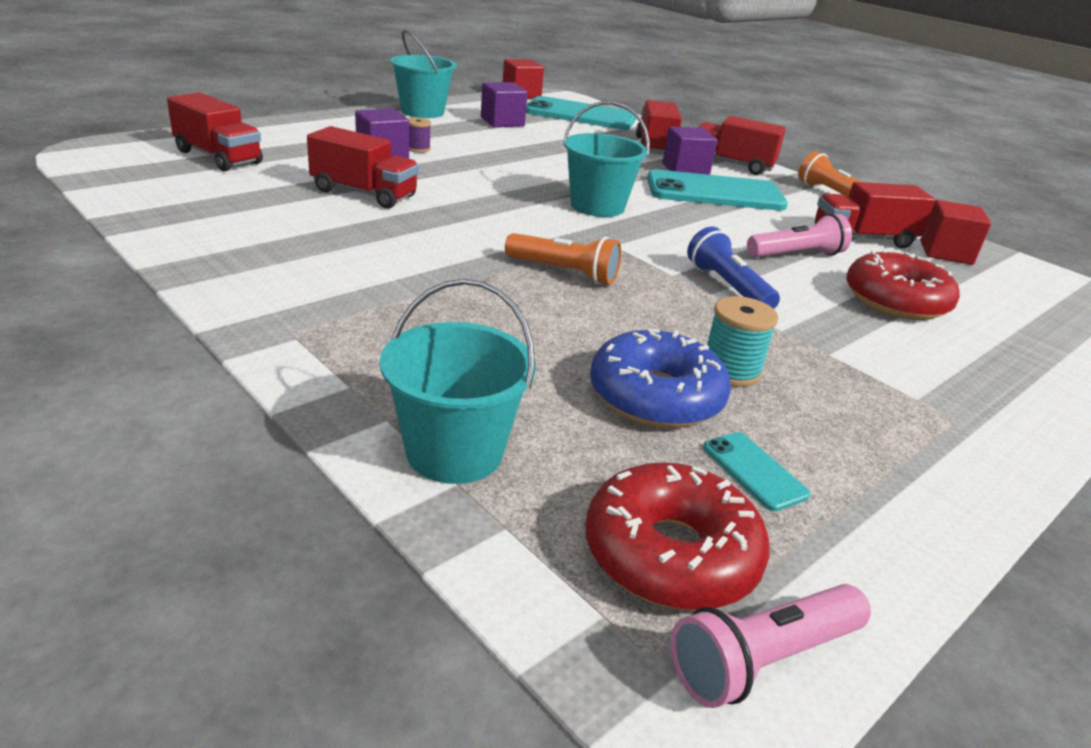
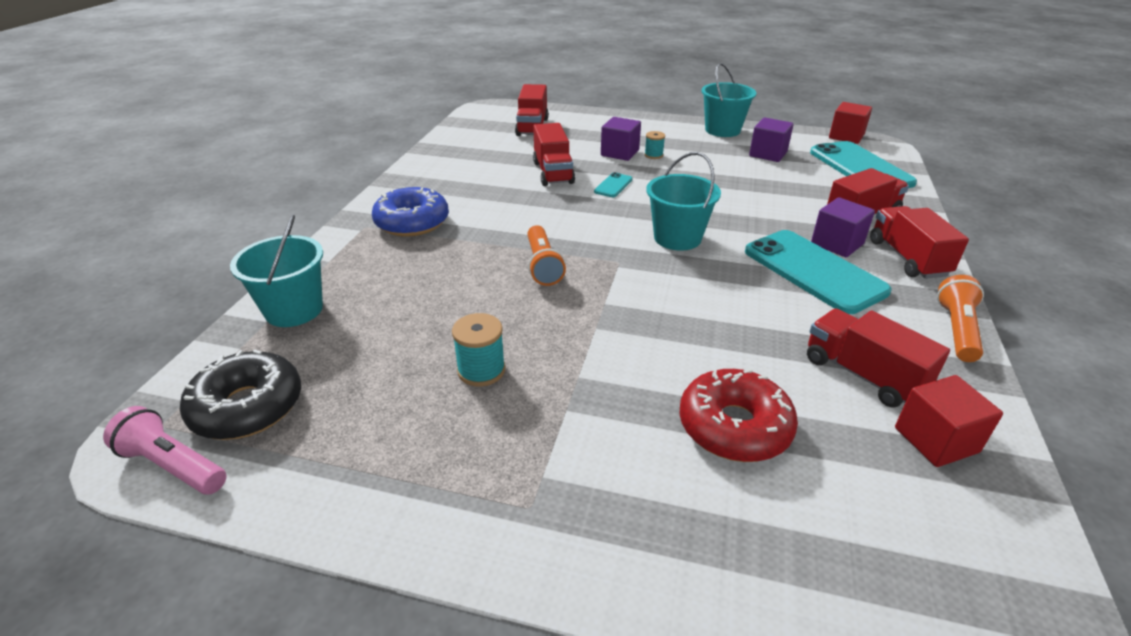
camera: 60 degrees right, 5 degrees up
(418, 149) = (653, 155): purple spool -> turquoise spool
(655, 397) = (413, 351): blue donut -> blue donut (412, 222)
(671, 554) = (247, 407): red donut -> black donut
(727, 287) = (620, 332): blue flashlight -> none
(754, 471) = (357, 415): turquoise phone -> turquoise phone (613, 185)
(796, 255) = (746, 347): pink flashlight -> none

